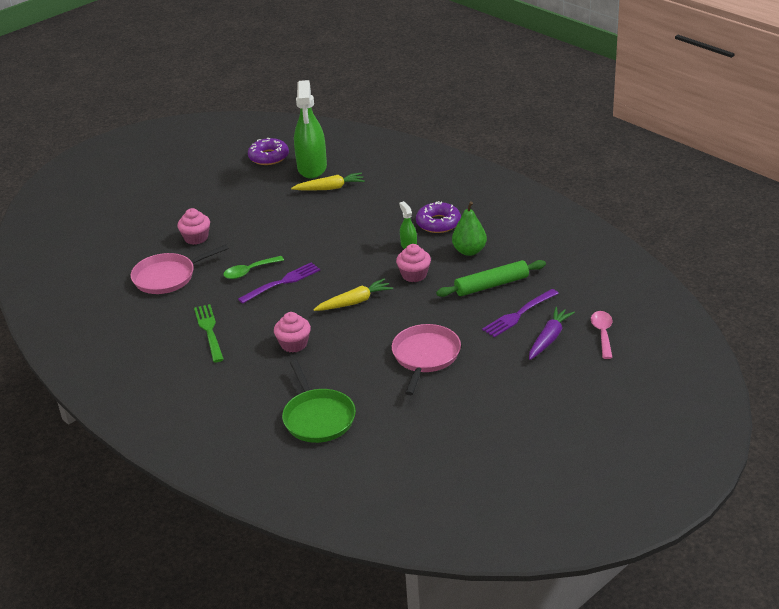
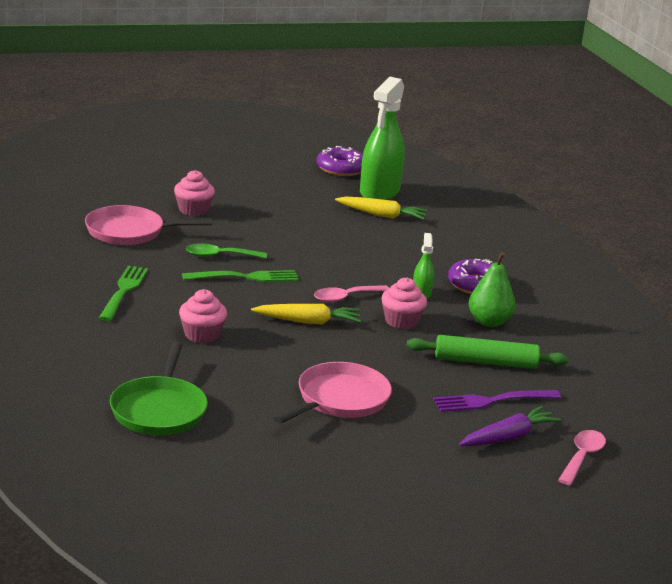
camera: 20 degrees right, 10 degrees down
(282, 282) = (245, 277): purple fork -> green fork
(363, 271) = (345, 297): none -> pink spoon

